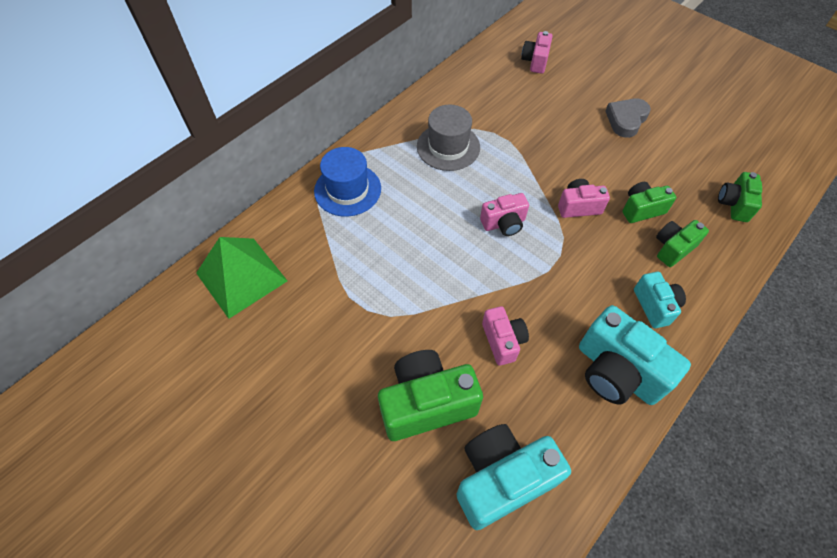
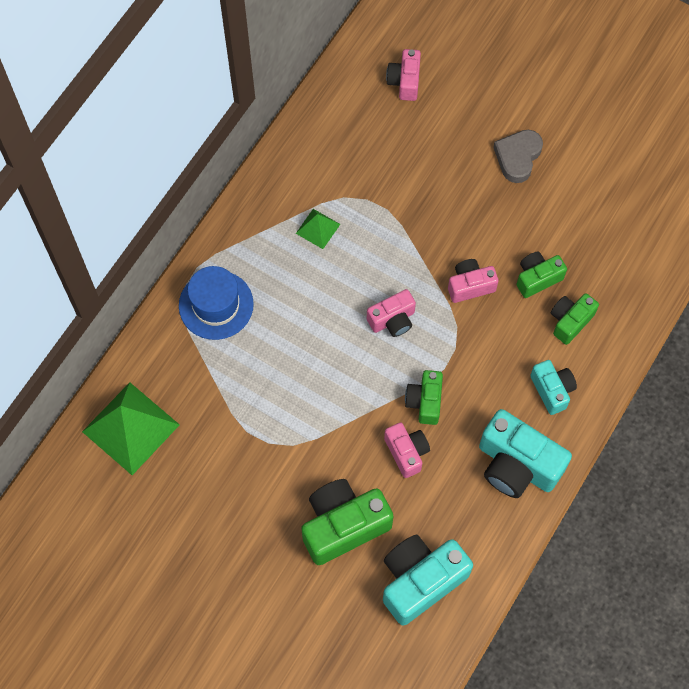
camera: 10 degrees left, 10 degrees up
(448, 147) = (318, 228): grey hat -> green pyramid
(734, 204) = (635, 256): green camera -> green camera (425, 401)

